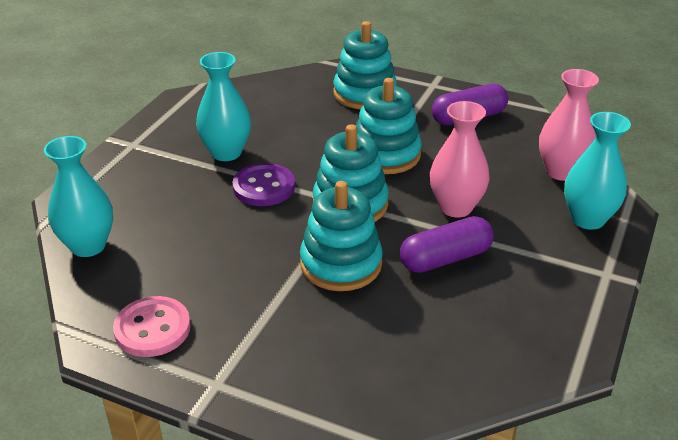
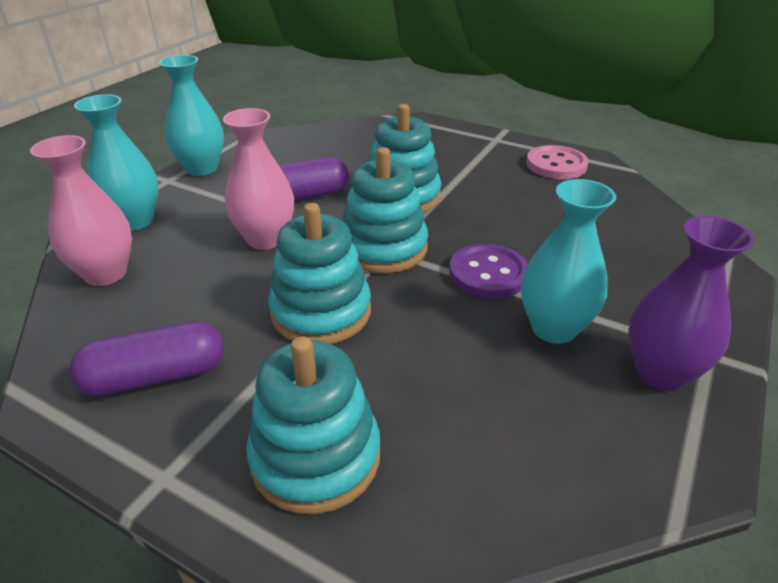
camera: 175 degrees left, 0 degrees up
(88, 246) = (658, 222): turquoise vase -> turquoise vase (202, 168)
(171, 133) = (660, 373): none -> purple vase

